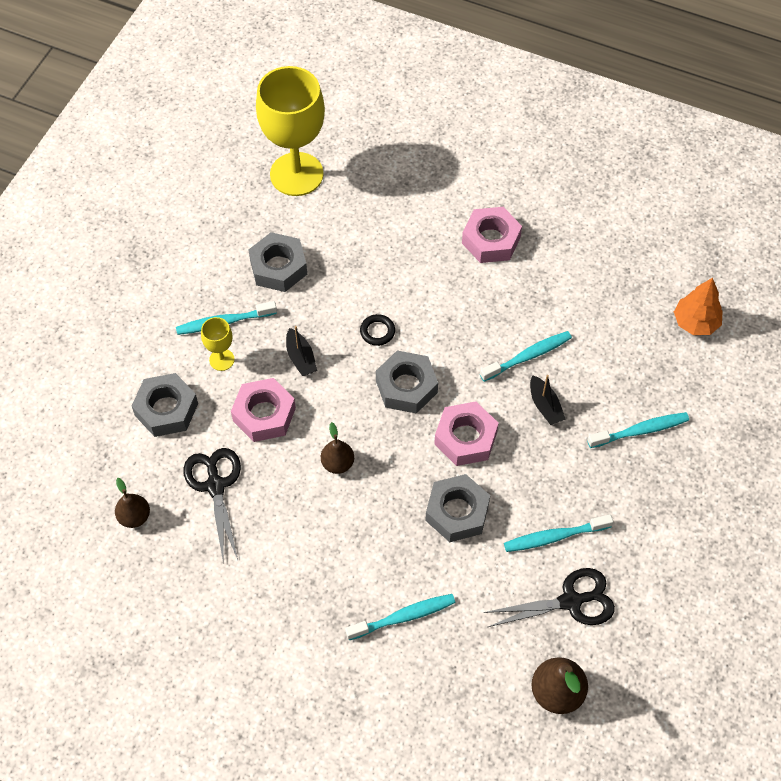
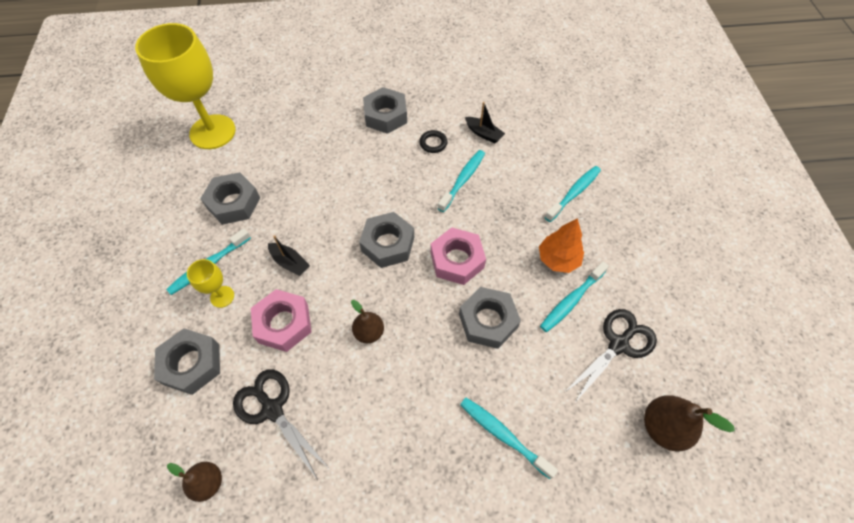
camera: 30 degrees left, 0 degrees up
(377, 331) = (340, 214): black ring -> black ring (433, 143)
(404, 617) = (503, 435): turquoise toothbrush -> turquoise toothbrush turned 90 degrees counterclockwise
(491, 240) = (385, 116): pink nut -> grey nut
(545, 405) = (498, 208): black boat -> black boat (483, 133)
(695, 323) = (556, 108): orange tree -> orange tree (558, 259)

